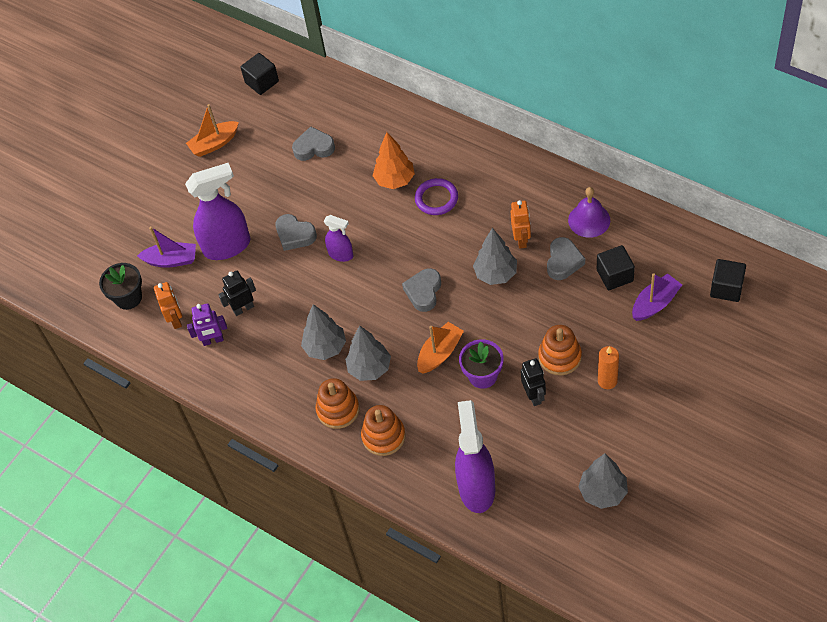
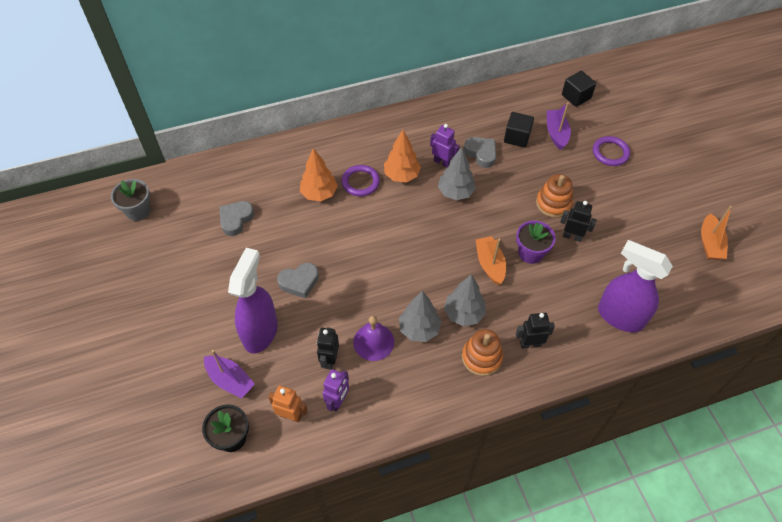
camera: 60 degrees left, 0 degrees up
(171, 260) = (230, 380): purple boat -> purple boat turned 90 degrees clockwise
(214, 144) = (155, 277): orange boat -> orange boat (710, 243)
(262, 82) = (138, 211): black cube -> grey flower pot
(341, 254) = (348, 265): purple spray bottle -> none
(383, 436) = (530, 344): orange stacking toy -> black robot
(423, 292) = (430, 240): grey heart -> none
(474, 222) = (401, 175): none -> orange tree
(521, 240) = (442, 162): orange robot -> purple robot
(589, 220) = (462, 121): purple bell -> purple bell (373, 342)
(603, 492) = (677, 250): grey tree -> none
(607, 381) = (593, 193): orange candle -> none
(677, 364) = (610, 153): none -> purple ring

